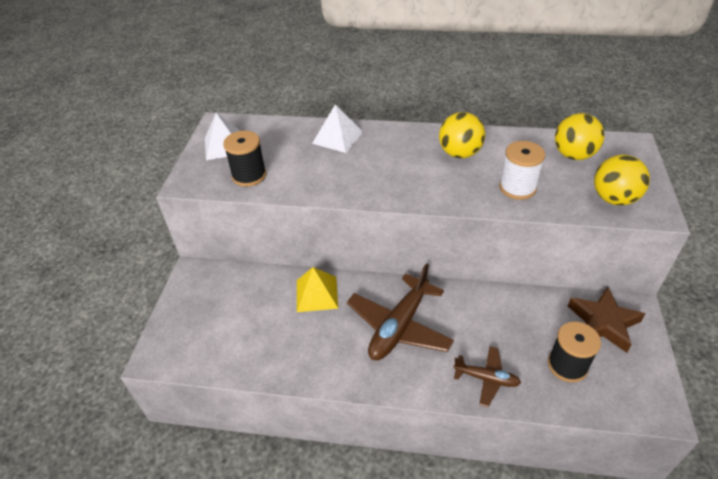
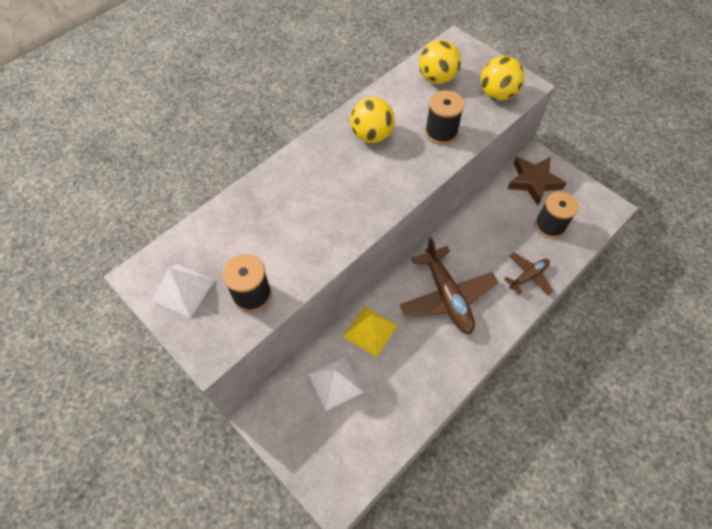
camera: 55 degrees left, 15 degrees up
(337, 137) = (267, 197): white pyramid -> white pyramid (335, 383)
(517, 188) = (441, 132): white spool -> black spool

